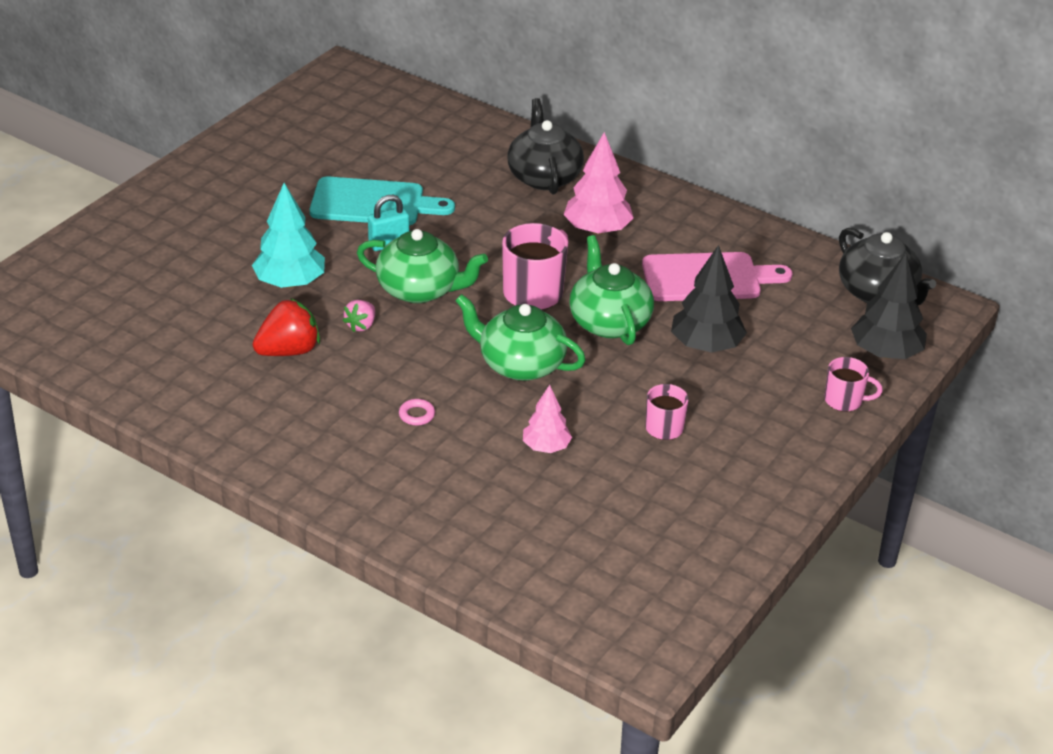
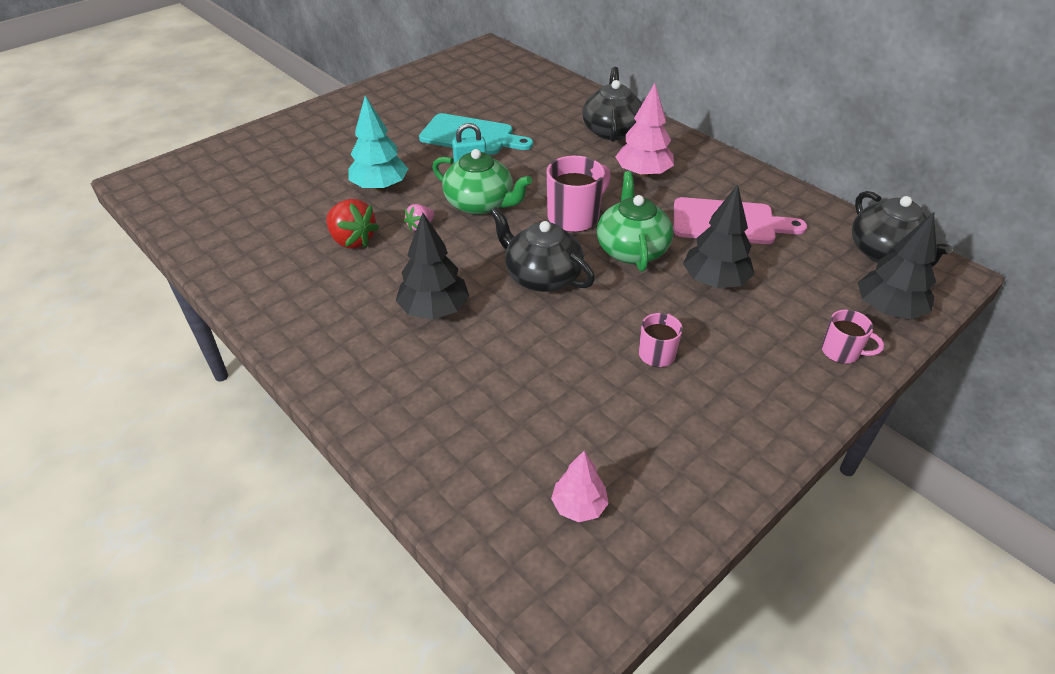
camera: 15 degrees right, 5 degrees up
(288, 351) = (352, 240): red strawberry -> red strawberry turned 60 degrees clockwise
(417, 415) = (434, 310): pink ring -> black tree
(520, 364) = (542, 276): green teapot -> black teapot
(546, 447) = (539, 357): pink tree -> pink tree (579, 506)

